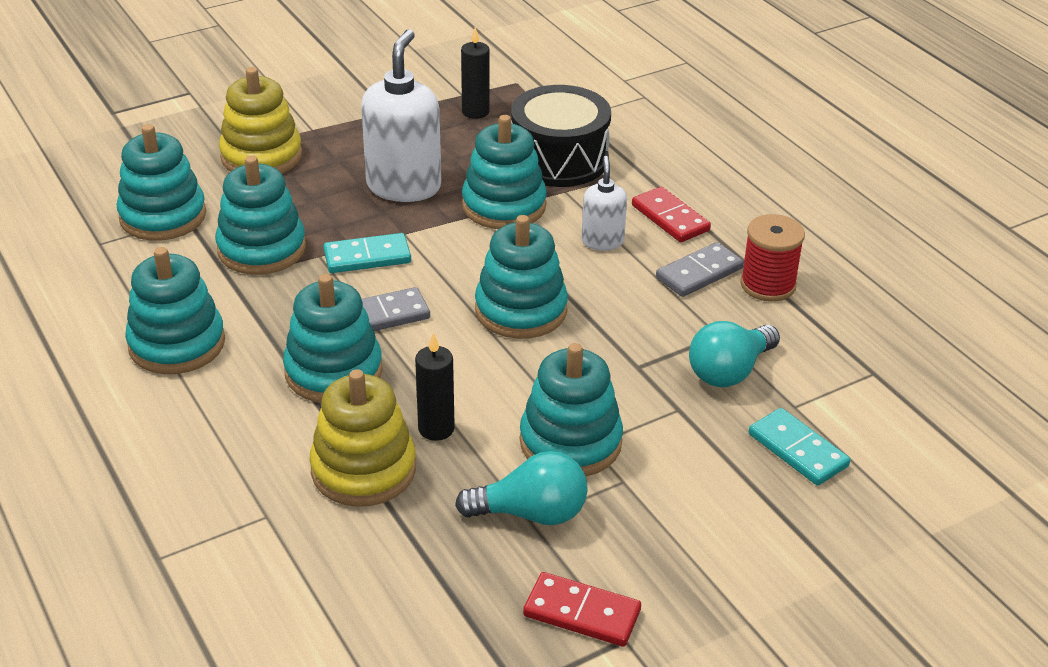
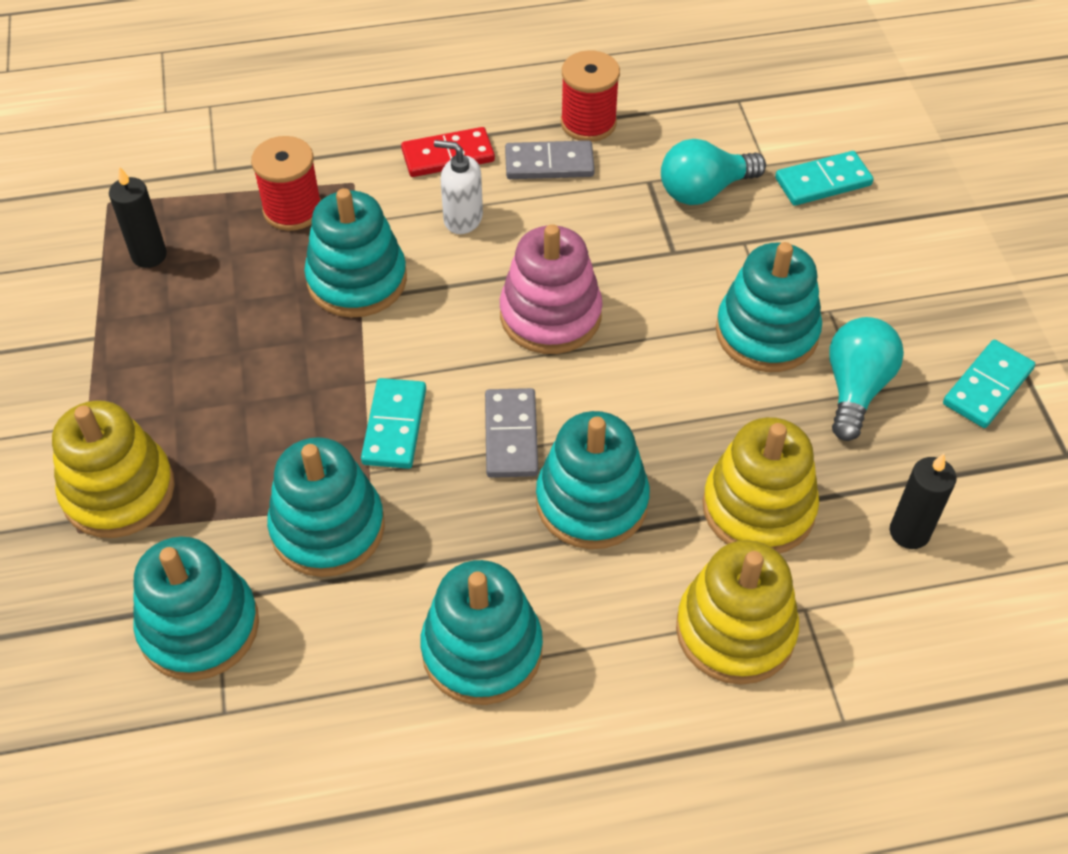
camera: 70 degrees left, 15 degrees up
(232, 476) = (735, 630): none -> yellow stacking toy
(404, 186) = (270, 360): white soap dispenser -> none
(436, 429) = (714, 432): black candle -> black candle (909, 532)
(521, 310) = (550, 315): turquoise stacking toy -> pink stacking toy
(559, 159) = (292, 210): black drum -> red spool
(582, 613) = (987, 386): red domino -> turquoise domino
(699, 273) = (549, 163): grey domino -> grey domino turned 75 degrees counterclockwise
(729, 371) = (704, 190): turquoise light bulb -> turquoise light bulb turned 90 degrees clockwise

